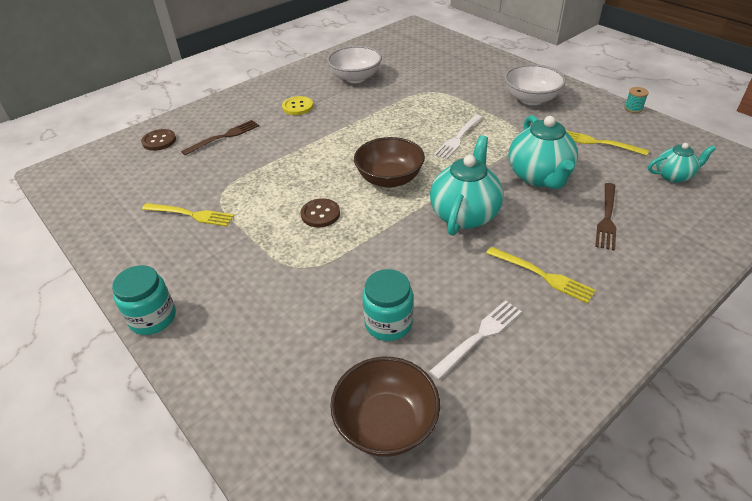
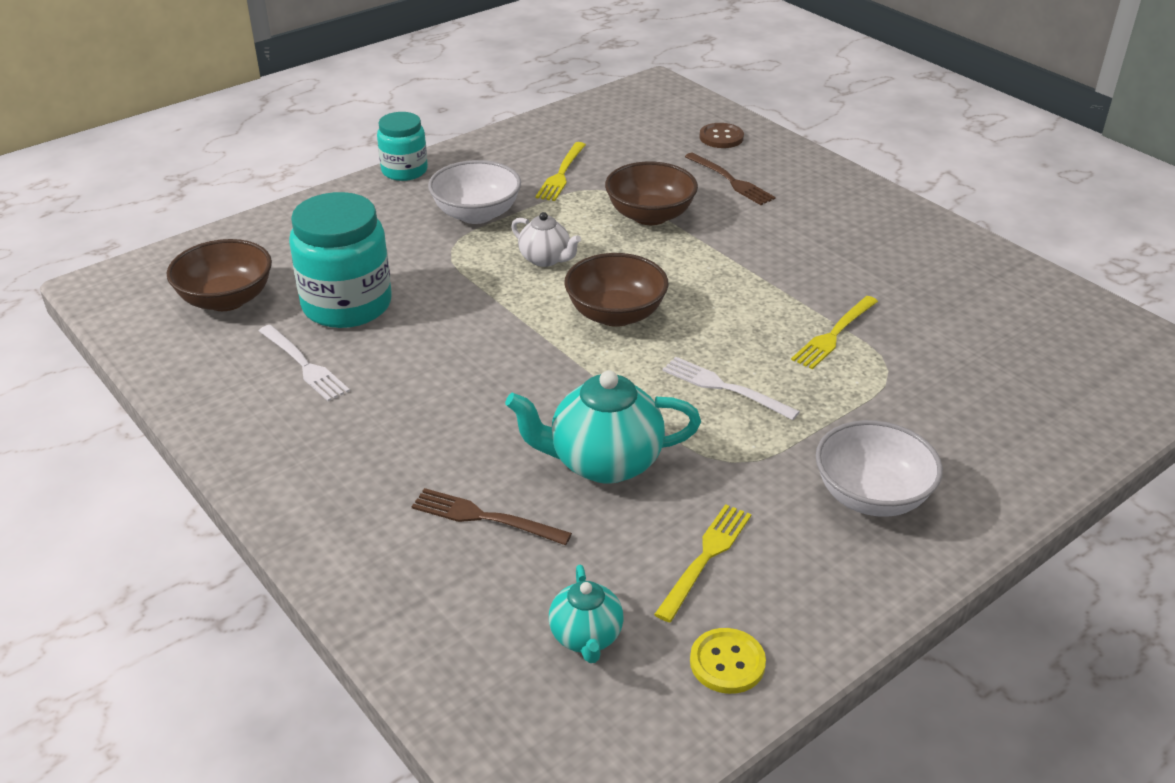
camera: 90 degrees right, 5 degrees down
(265, 169) = (650, 215): none -> brown bowl
(298, 107) = (819, 234): yellow button -> yellow button (727, 662)
(320, 214) = (546, 259): brown button -> white teapot
(355, 78) = (928, 288): white bowl -> white bowl (476, 214)
(388, 323) = (347, 305): turquoise jar -> turquoise jar, size x1.66
(464, 214) = (522, 375): turquoise teapot -> none
(543, 275) = (382, 429): yellow fork -> yellow fork (833, 335)
(633, 108) = (844, 649): turquoise spool -> none

